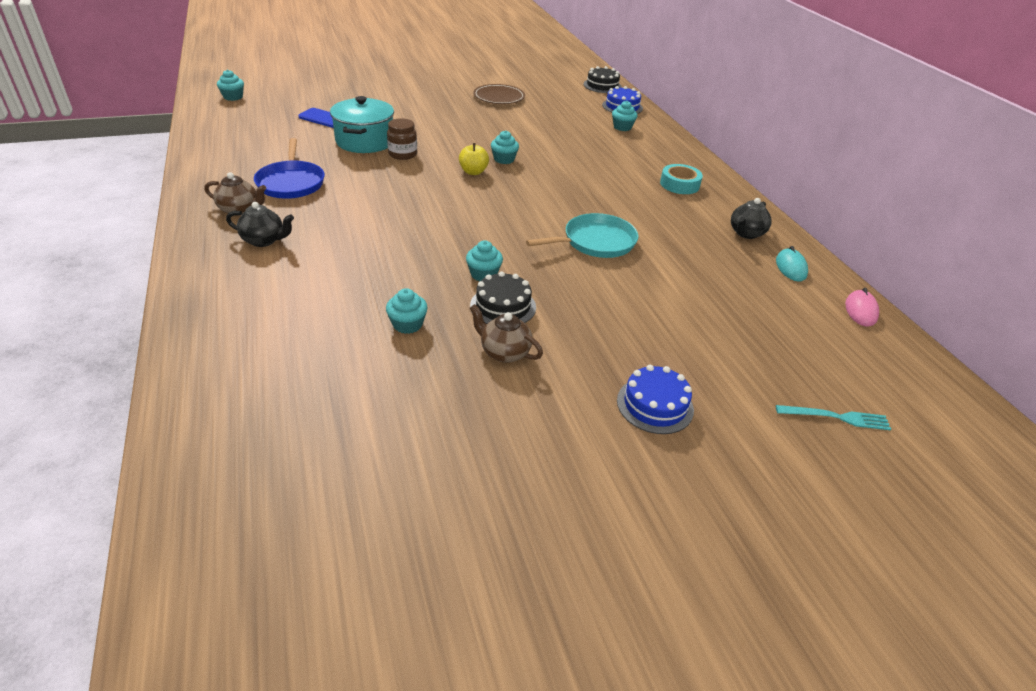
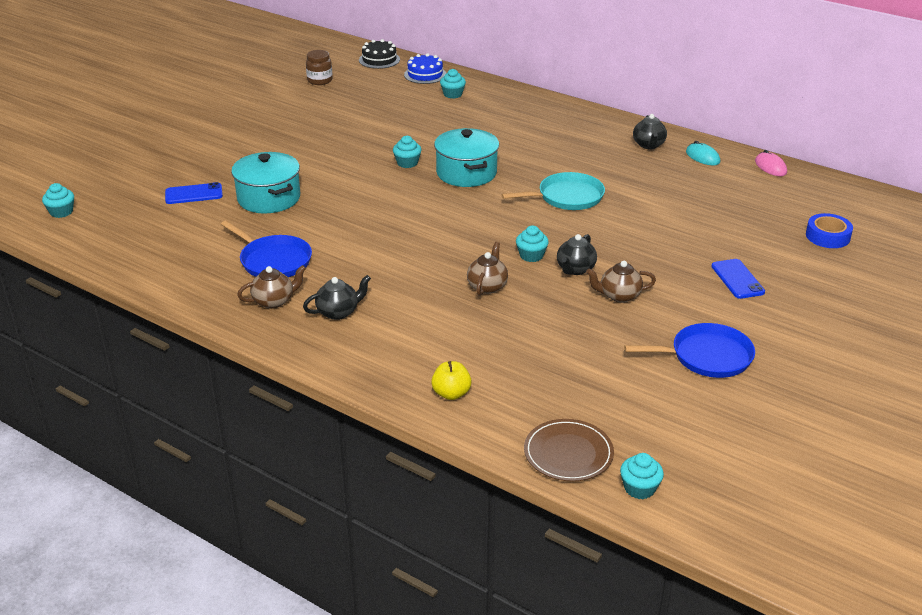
camera: 35 degrees left, 5 degrees down
(403, 154) = (321, 195): brown jar -> brown jar (320, 80)
(404, 280) = (487, 286): none -> brown teapot
(407, 324) = (536, 312): turquoise cupcake -> turquoise cupcake (639, 488)
(473, 172) = (401, 184): yellow apple -> yellow apple (451, 393)
(495, 469) = (707, 356): none -> blue pan
(499, 97) = (311, 107): brown plate -> brown plate (568, 453)
(503, 306) = (575, 269): black cake -> black teapot
(538, 186) = (466, 173): none -> turquoise pot
(596, 242) = (567, 197): turquoise pan -> turquoise pan turned 45 degrees clockwise
(655, 405) = (737, 279): blue cake -> blue phone
(679, 184) = (560, 126): turquoise tape -> none
(836, 417) = (827, 236): turquoise fork -> blue tape

